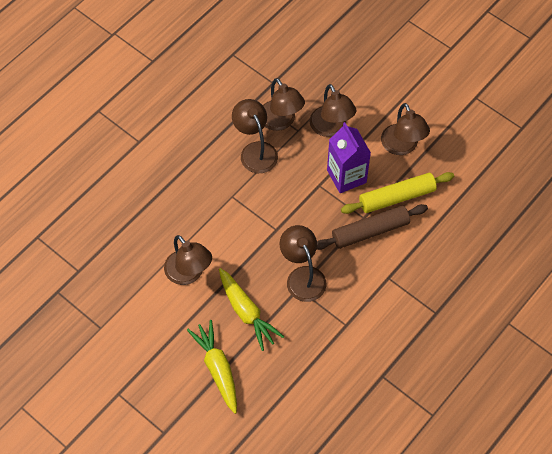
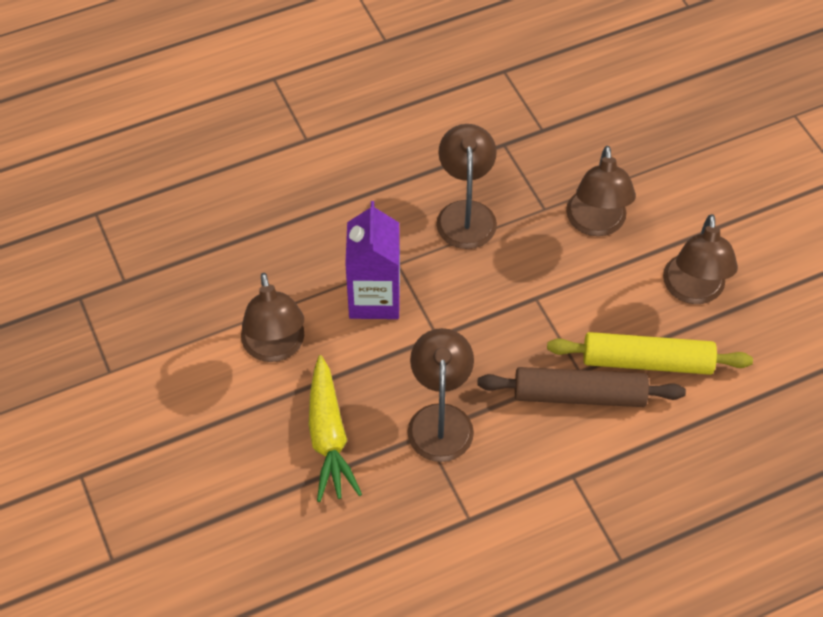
camera: 25 degrees right, 5 degrees down
(217, 368) = (241, 501): yellow carrot -> none
(281, 121) = (525, 187): brown lamp -> none
(346, 176) = (584, 301): purple carton -> purple carton (374, 298)

